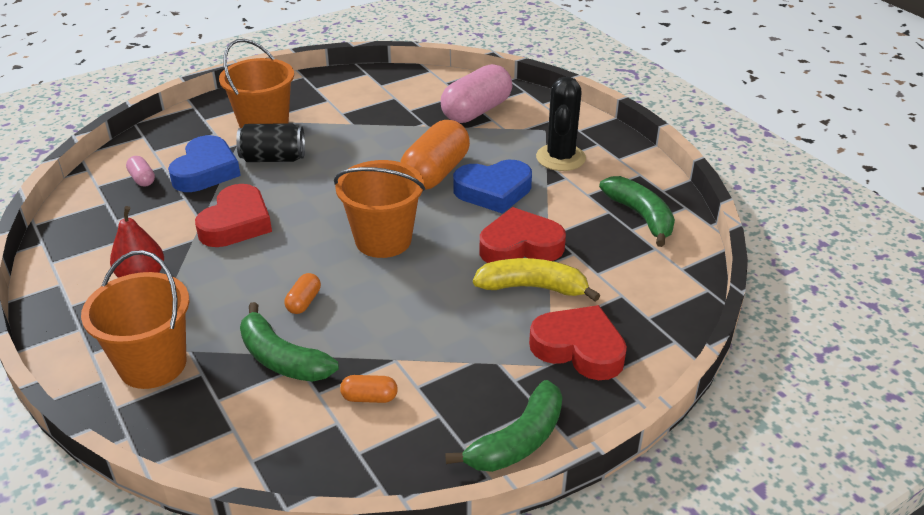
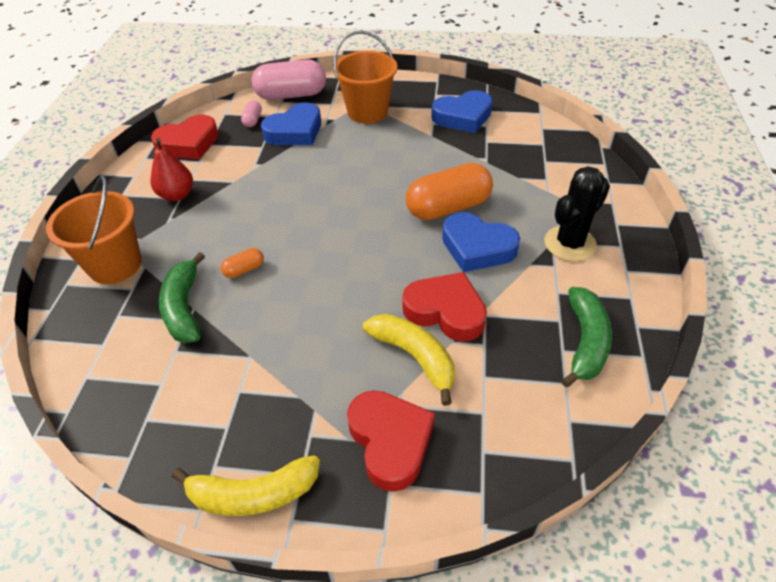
camera: 40 degrees right, 10 degrees up
(236, 223) = (270, 182): red heart -> red heart (189, 143)
(273, 158) = (346, 141): black can -> none
(365, 98) = (463, 117): none -> blue heart
(369, 397) = (200, 378): orange capsule -> none
(383, 240) = (348, 247): orange bucket -> none
(476, 111) = (541, 165): pink capsule -> pink capsule (291, 95)
(517, 441) = (253, 494): green banana -> yellow banana

